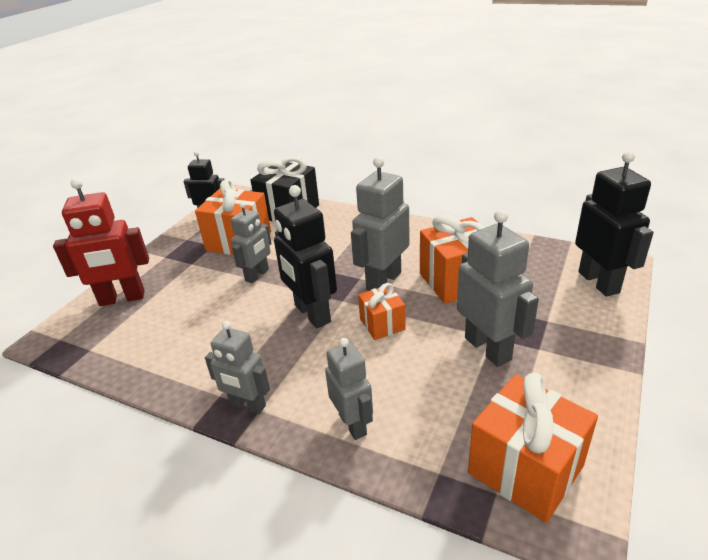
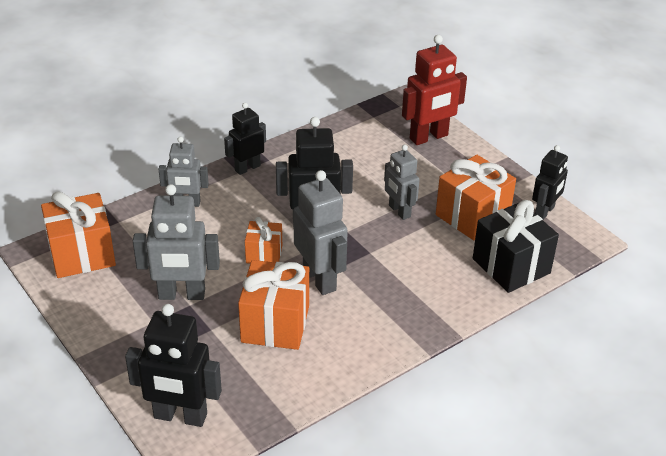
camera: 115 degrees right, 5 degrees up
(122, 299) = (429, 137): red robot -> red robot turned 135 degrees counterclockwise
(247, 405) = (247, 168): grey robot -> black robot

